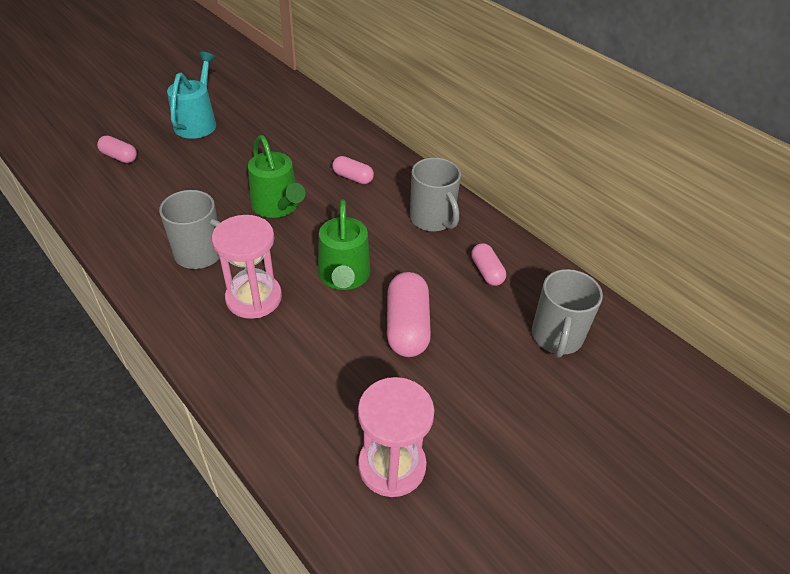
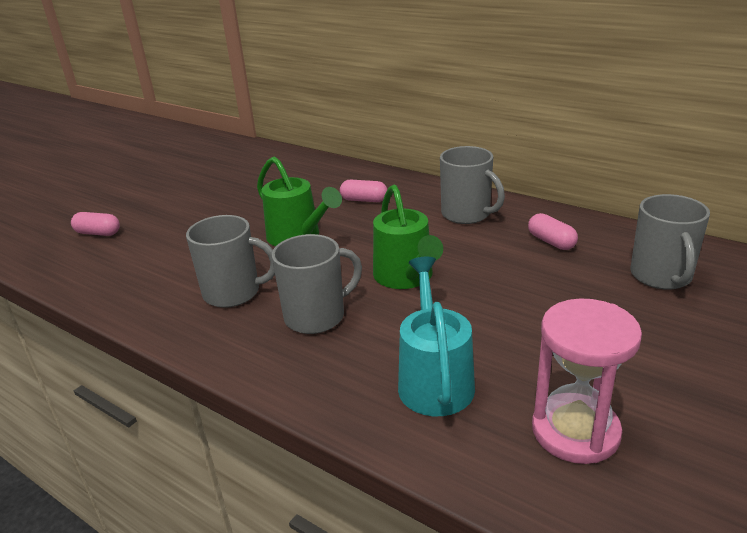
camera: 10 degrees left, 15 degrees down
(197, 122) = (173, 191): turquoise watering can -> turquoise watering can (434, 380)
(254, 298) = (316, 316): pink hourglass -> grey mug
(407, 326) = (502, 303): pink capsule -> none

